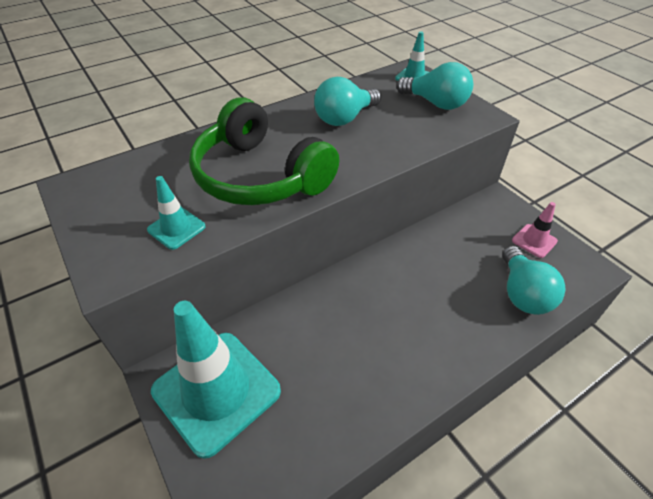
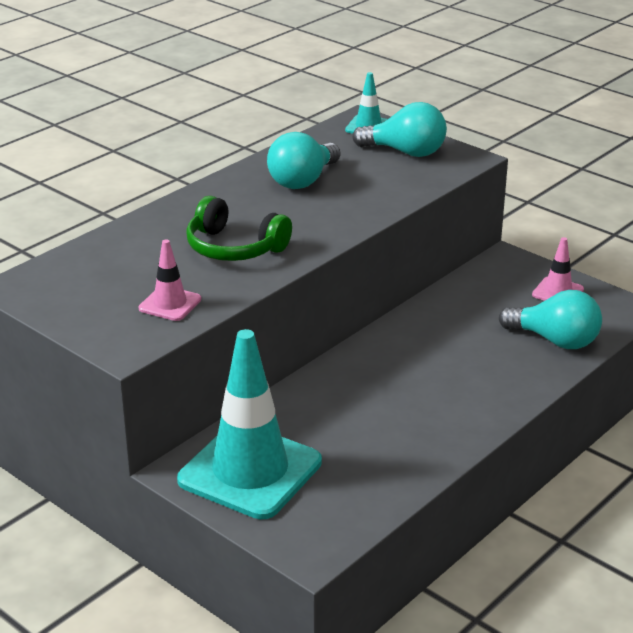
camera: 15 degrees left, 15 degrees down
(176, 228) = (170, 304): turquoise traffic cone -> pink traffic cone
(260, 175) = (234, 247): green headphones -> green headphones, size x0.63
(522, 293) = (555, 340): turquoise light bulb -> turquoise light bulb turned 45 degrees counterclockwise

